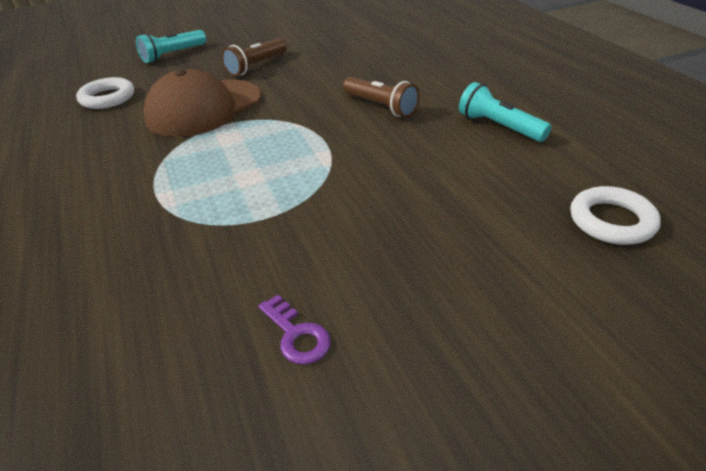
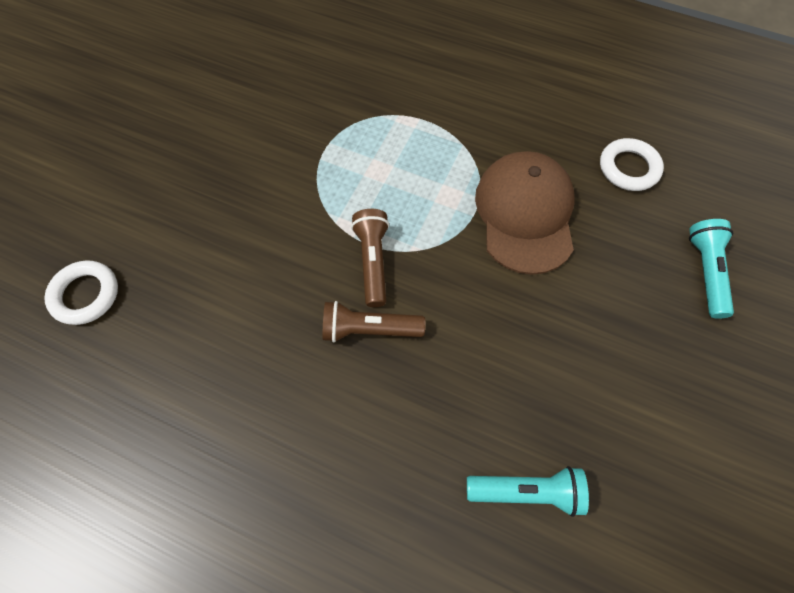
camera: 135 degrees right, 25 degrees up
(256, 66) = (584, 315): brown flashlight -> brown flashlight (373, 261)
(297, 335) = (230, 101): purple key -> none
(499, 126) = (230, 372): turquoise flashlight -> turquoise flashlight (527, 491)

